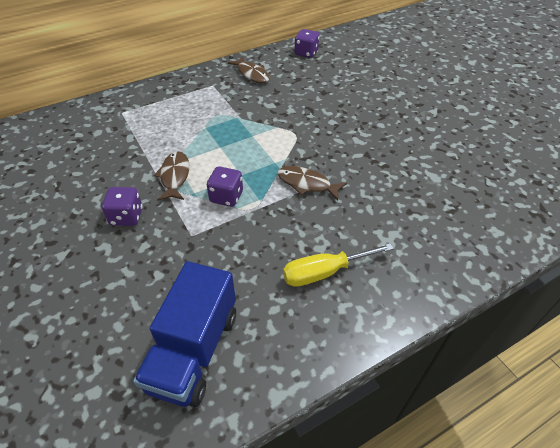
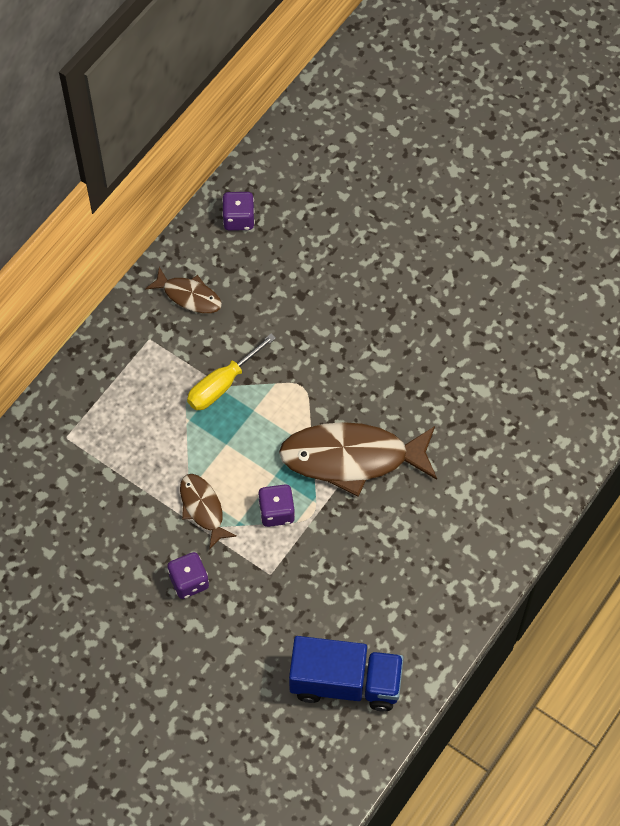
camera: 25 degrees left, 15 degrees up
(194, 350) = (345, 682): blue truck -> blue truck turned 75 degrees counterclockwise
(307, 184) = (352, 458): brown fish -> brown fish, size x1.92
(324, 272) = (419, 559): yellow screwdriver -> yellow screwdriver (222, 384)

